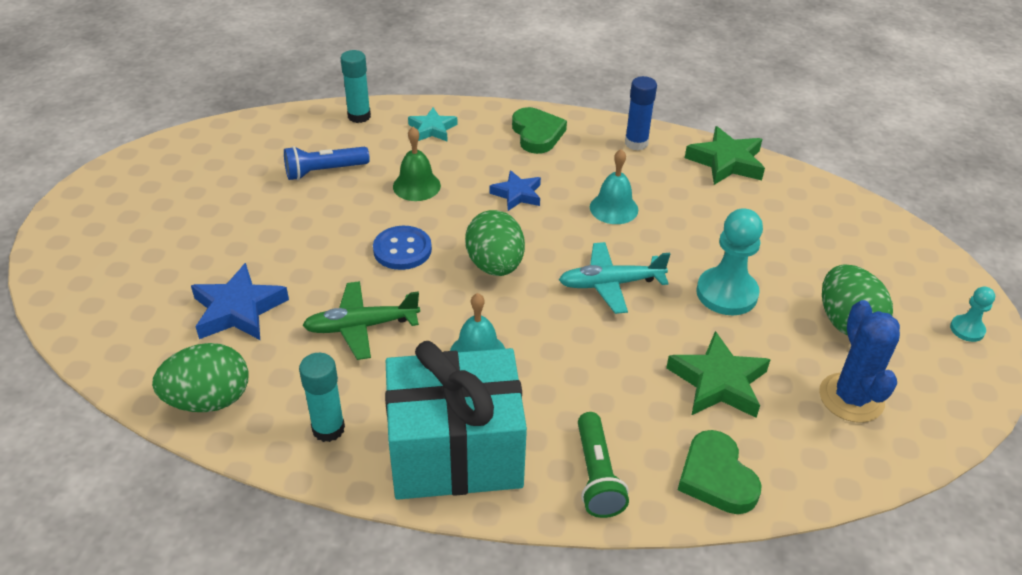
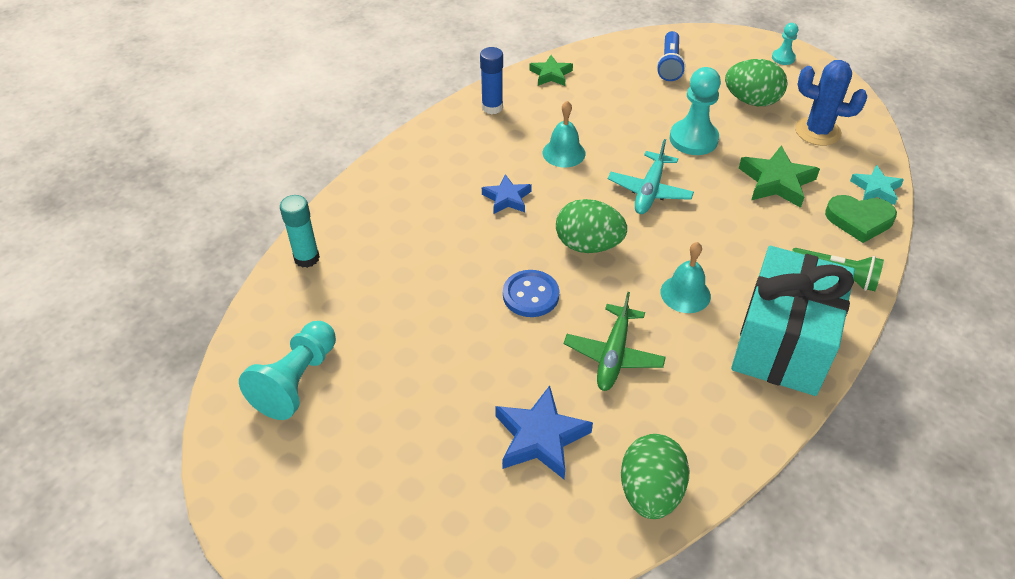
camera: 60 degrees left, 5 degrees up
(229, 160) = (296, 381): none -> turquoise pawn
(324, 171) = (376, 312): blue flashlight -> blue flashlight (669, 64)
(328, 429) = (724, 415): turquoise glue stick -> none
(416, 186) = (448, 255): green bell -> none
(432, 129) = (372, 215): turquoise star -> turquoise star (876, 189)
(537, 134) = (434, 155): green heart -> none
(726, 162) = (551, 74): green star -> green star, size x0.64

